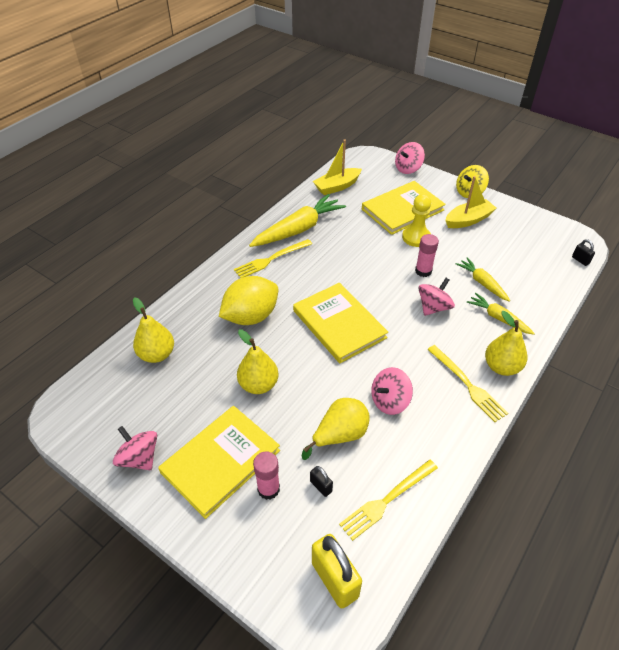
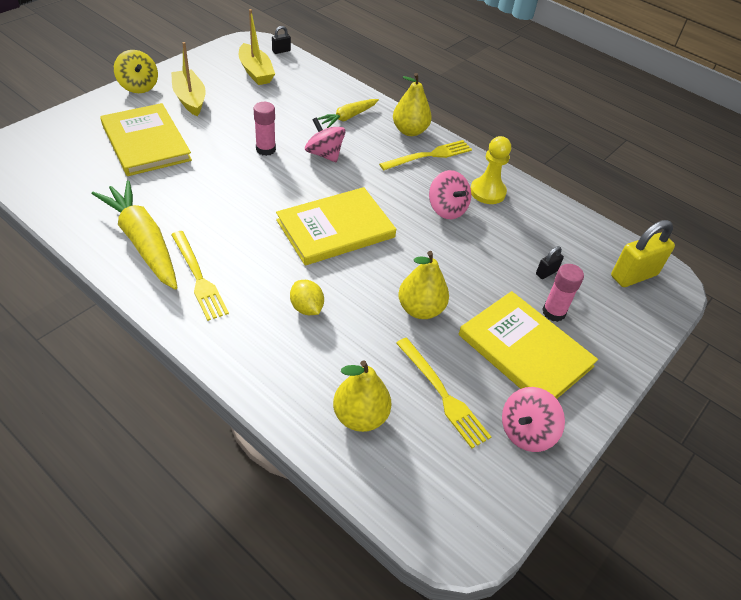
camera: 90 degrees left, 0 degrees up
(251, 316) = (306, 308): yellow lemon -> yellow lemon, size x0.51
(337, 186) = (61, 190): yellow boat -> yellow boat (256, 72)
(340, 435) = (488, 251): yellow pear -> none
(387, 500) = (555, 230): yellow fork -> yellow fork (442, 394)
(408, 169) = (59, 120): pink spinning top -> none
(416, 237) = (205, 142): yellow pawn -> yellow pawn (487, 192)
(482, 283) = (296, 115): yellow carrot -> none

